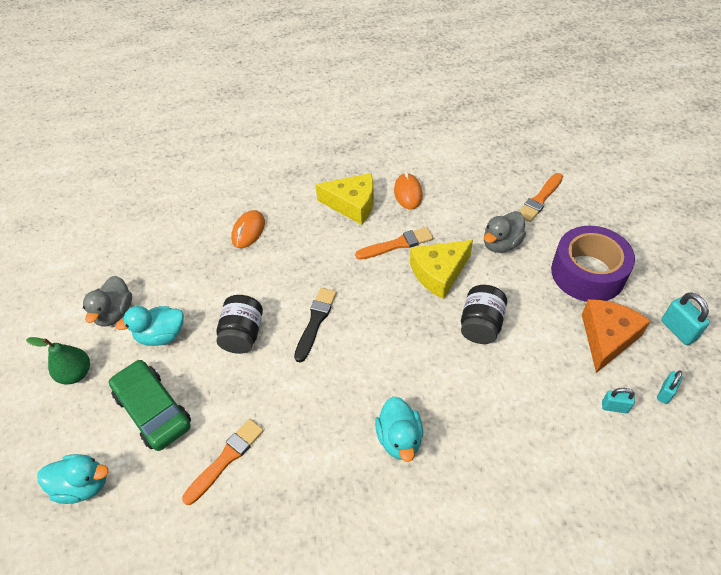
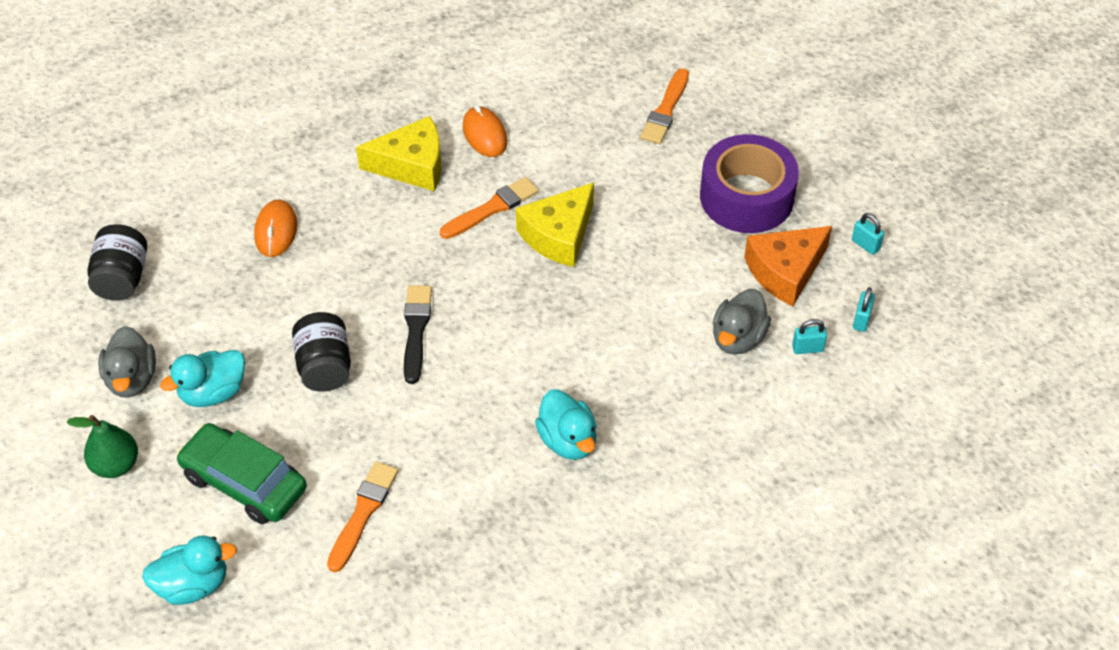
camera: 20 degrees left, 0 degrees up
(481, 325) = (630, 289): black jar -> black jar (122, 278)
(501, 244) = (629, 180): grey duck -> grey duck (738, 338)
(607, 338) = (785, 271): orange cheese -> orange cheese turned 135 degrees counterclockwise
(678, 330) = (865, 245): turquoise padlock -> turquoise padlock, size x0.64

